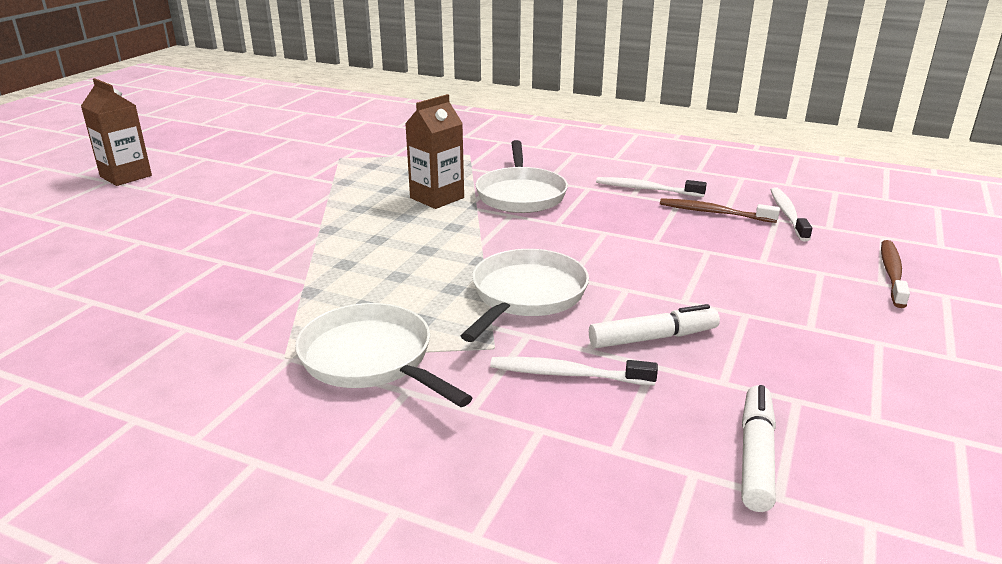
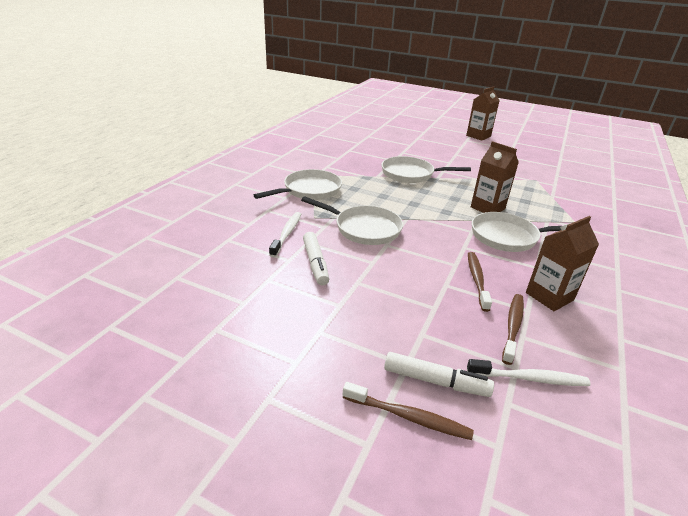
camera: 90 degrees right, 5 degrees up
(302, 247) = (411, 174): none -> white pan
(634, 222) = (477, 280): none -> brown toothbrush
(646, 189) = (549, 296): white toothbrush -> brown carton
(756, 456) = (206, 277): white marker -> white marker (435, 381)

